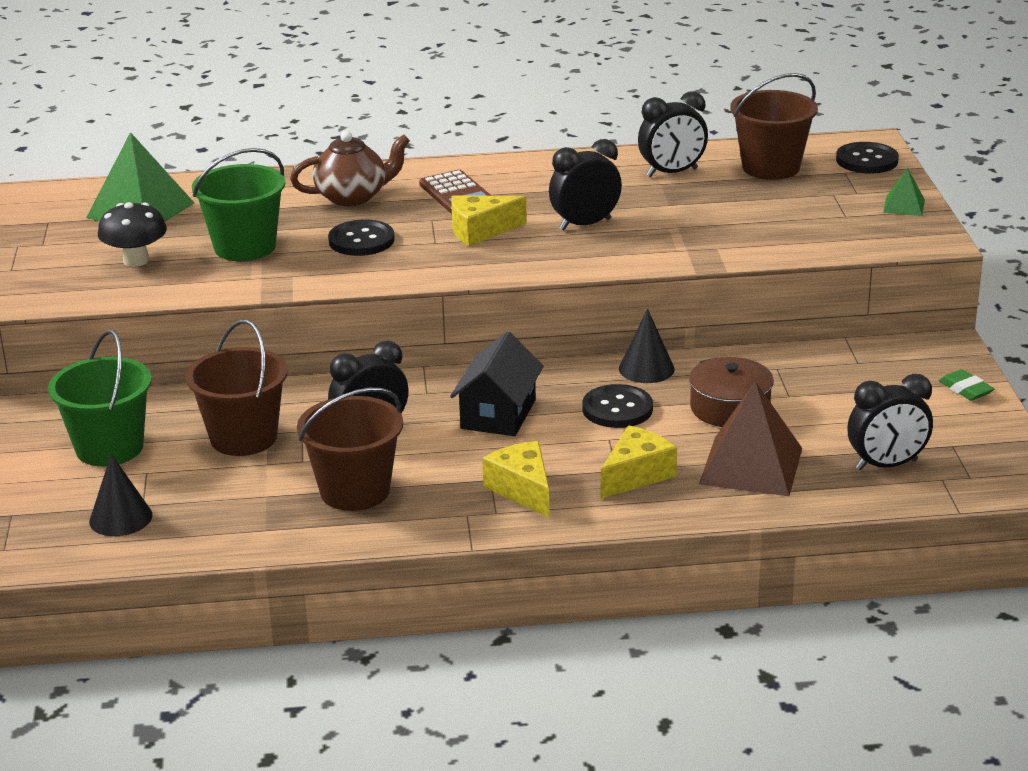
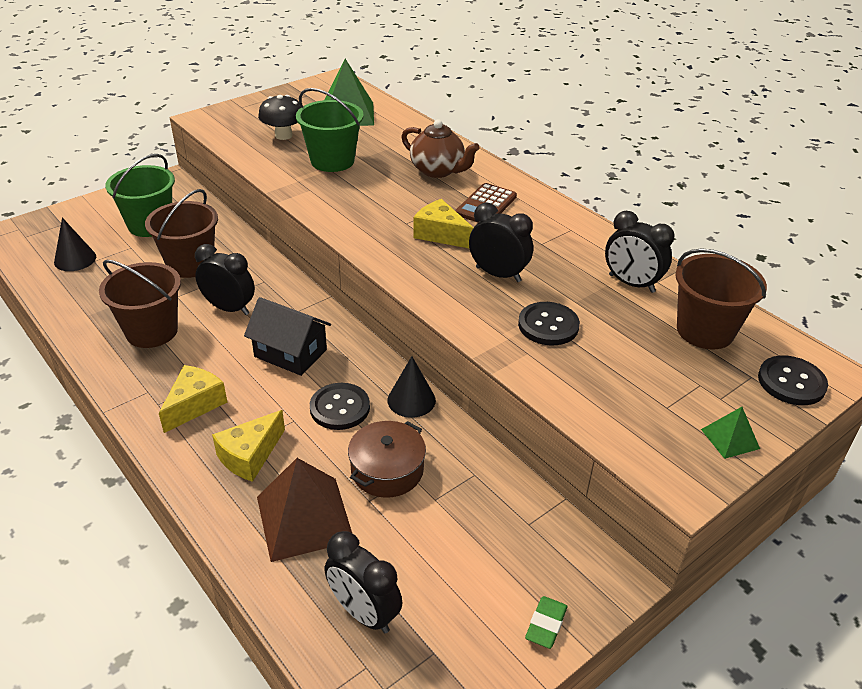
camera: 55 degrees right, 10 degrees up
(361, 240) = (380, 195): black button -> black button (548, 325)
(498, 414) = (290, 353): black house -> black house turned 45 degrees clockwise
(636, 475) = (249, 456): yellow cheese -> yellow cheese turned 120 degrees clockwise

